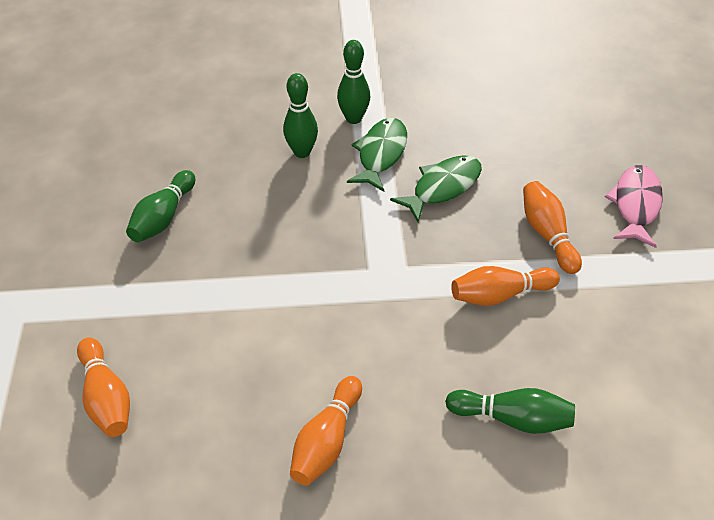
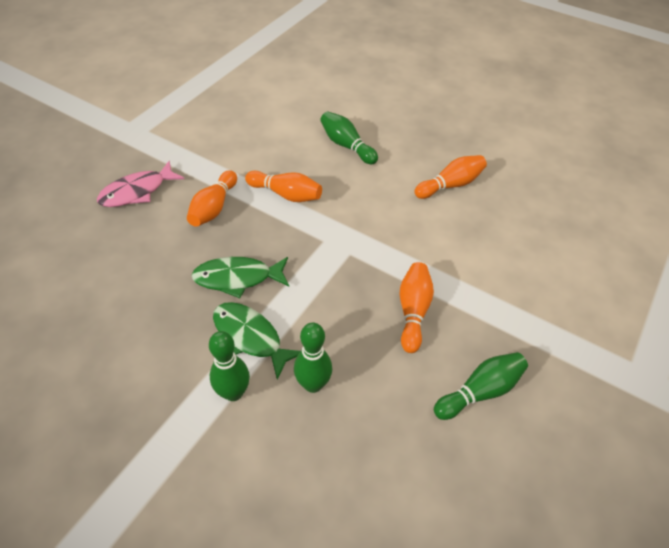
camera: 145 degrees left, 0 degrees up
(107, 397) = (575, 272): orange bowling pin -> orange bowling pin (413, 311)
(380, 154) = (250, 337): green fish -> green fish turned 75 degrees clockwise

